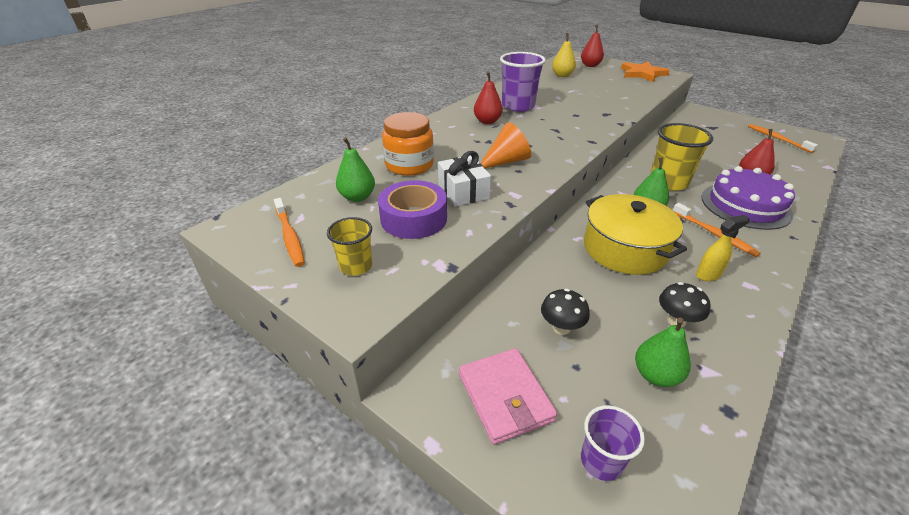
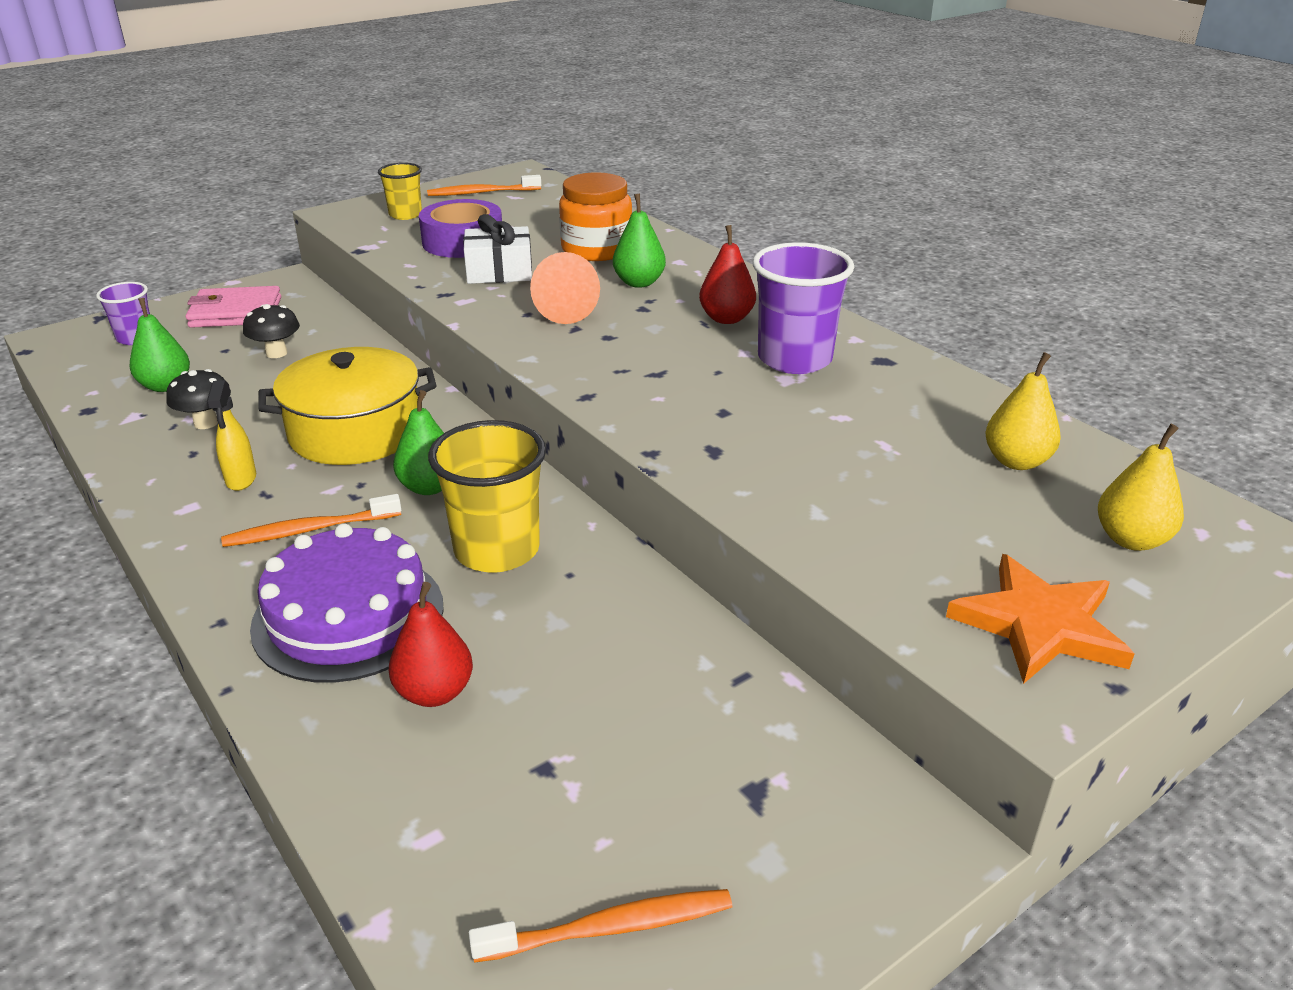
camera: 105 degrees right, 5 degrees down
(357, 197) = (535, 220): green pear -> green pear (639, 283)
(590, 65) = (1131, 540): red pear -> yellow pear

